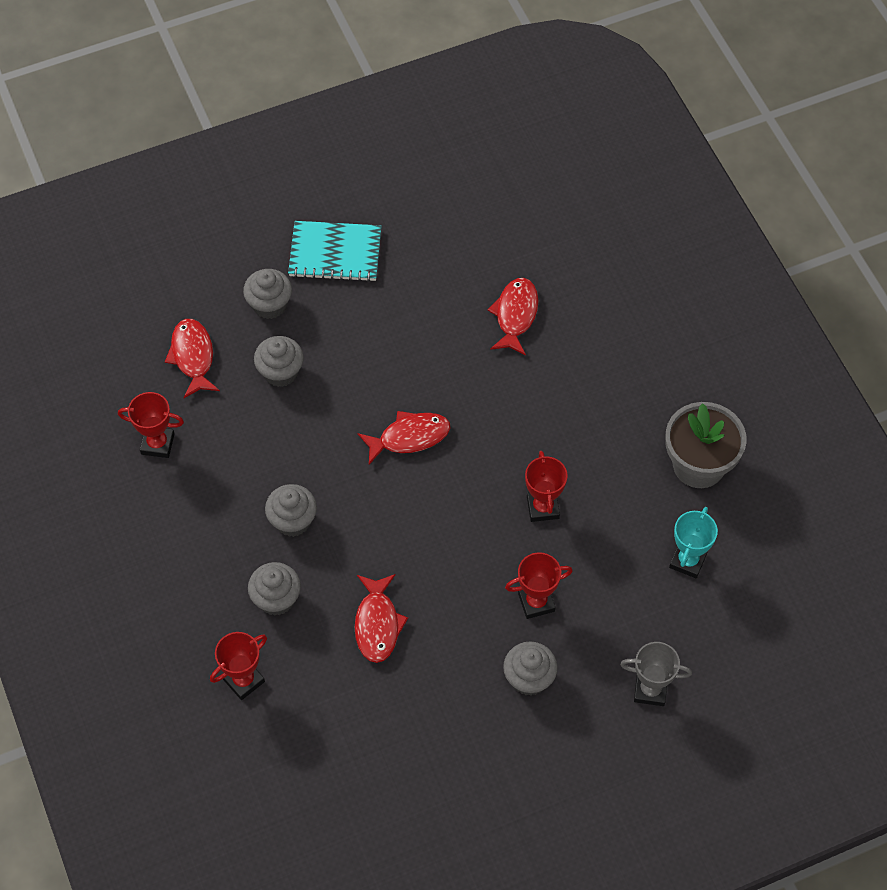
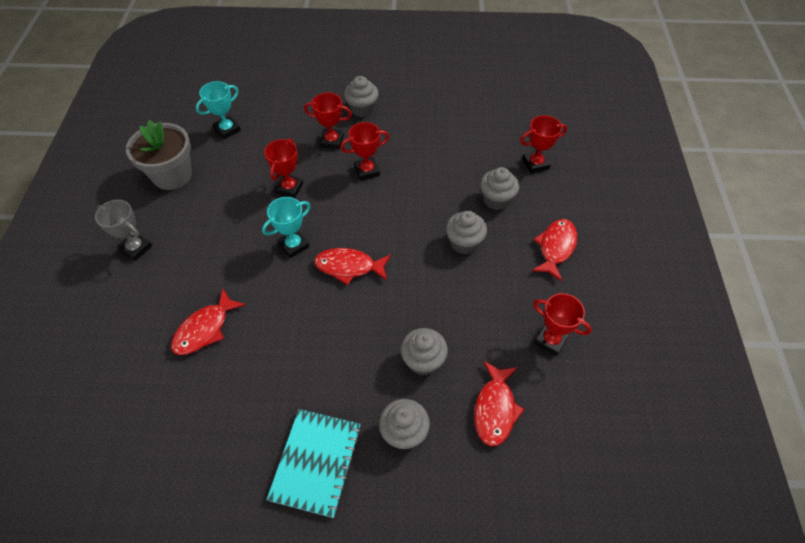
camera: 155 degrees left, 5 degrees down
(335, 253) = (316, 462): turquoise notebook -> turquoise notebook turned 75 degrees clockwise
(377, 624) = (436, 163): red fish -> red fish (555, 248)
(462, 574) = (367, 171): none -> red trophy
(487, 437) = (293, 245): none -> turquoise trophy
(650, 690) = (300, 83): grey trophy -> grey trophy (136, 248)

